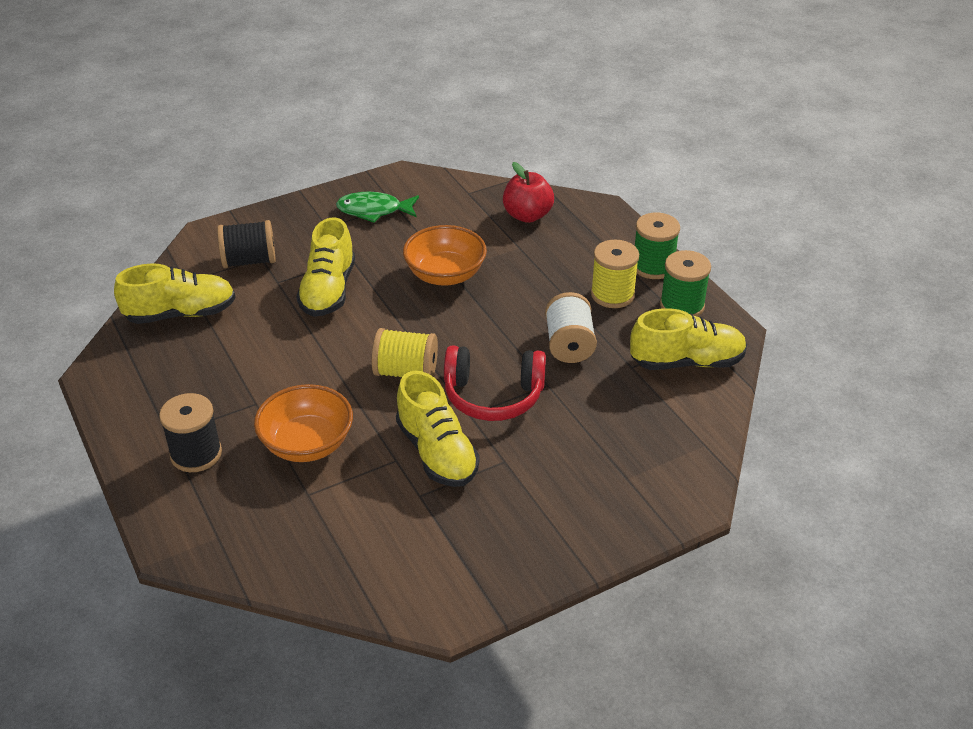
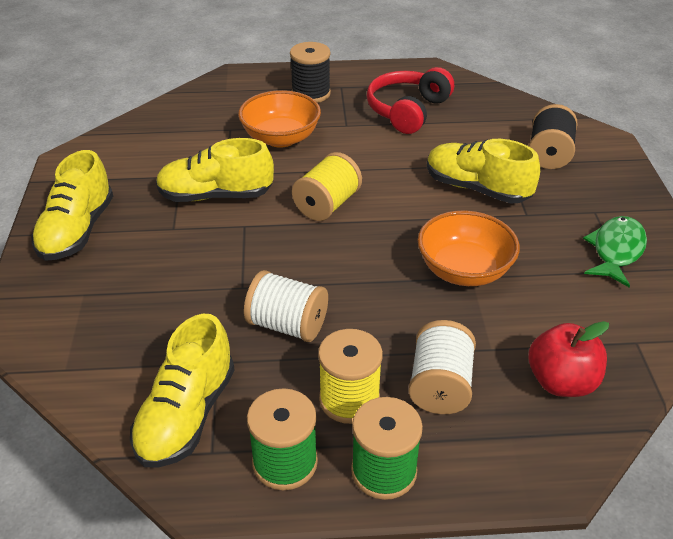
camera: 115 degrees right, 0 degrees up
(181, 314) = (484, 110): yellow shoe -> yellow shoe (77, 231)
(493, 395) = (255, 246): red headphones -> red headphones (407, 111)
(569, 261) = (440, 386): none -> white spool

